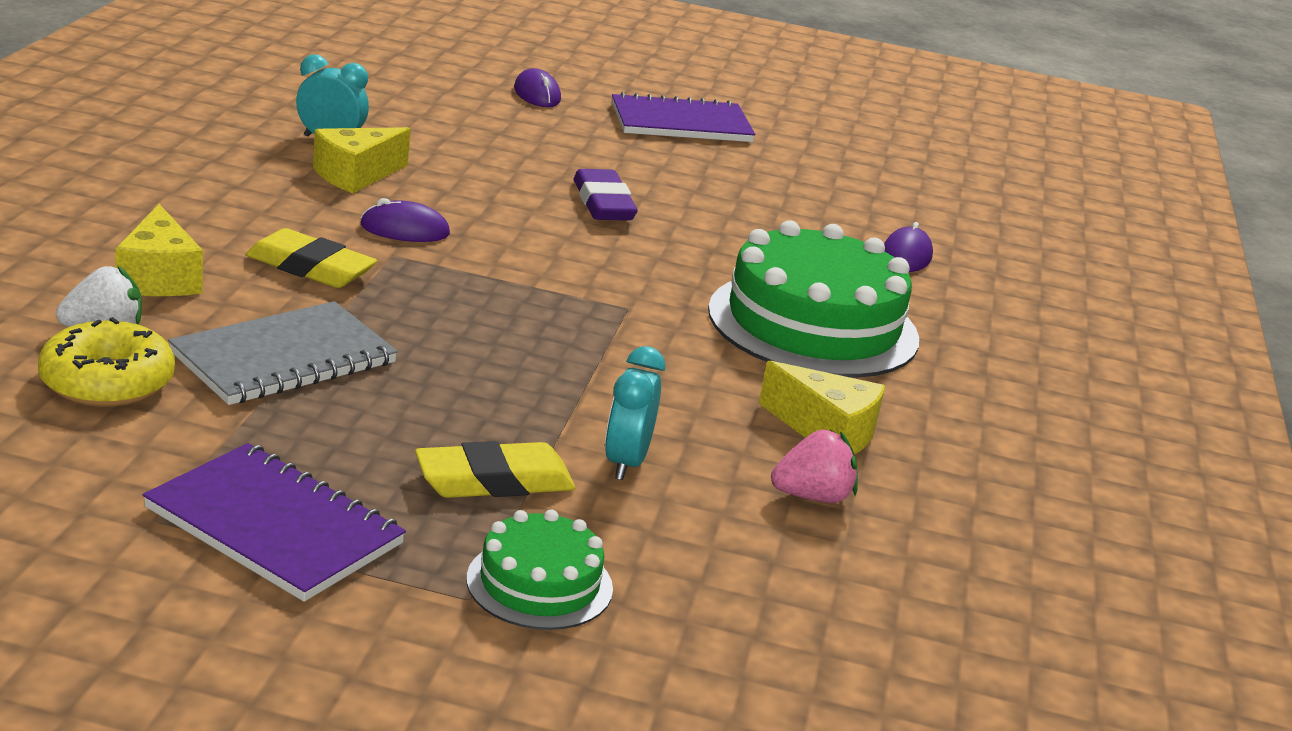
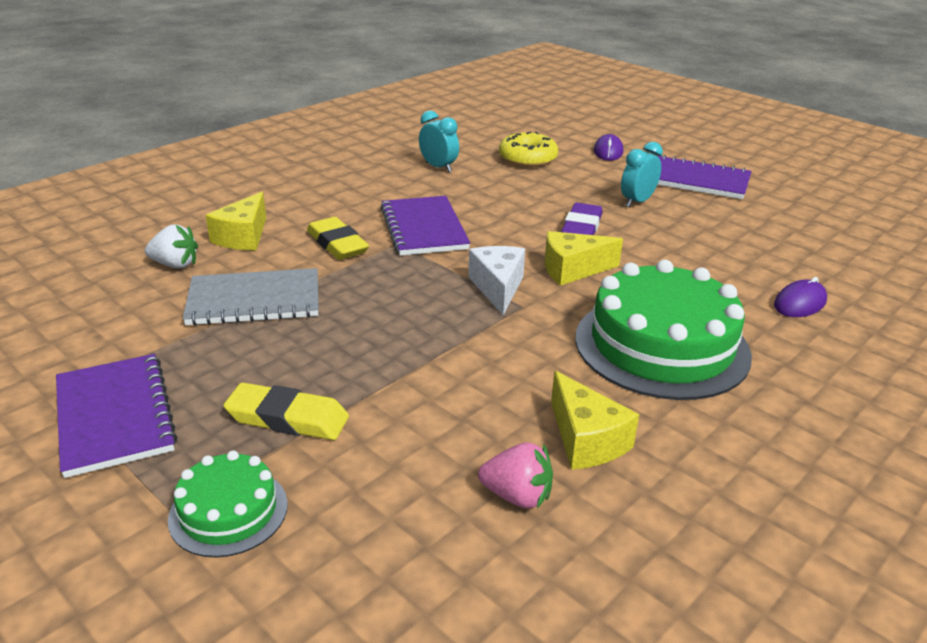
camera: 35 degrees right, 5 degrees up
(107, 382) = (139, 296): yellow donut -> yellow donut (527, 159)
(356, 175) = (431, 190): yellow cheese -> yellow cheese (572, 270)
(405, 230) = (424, 228): purple mouse -> purple notebook
(577, 291) = (498, 288): none -> white cheese
(626, 463) = (396, 427): turquoise clock -> turquoise clock (637, 202)

